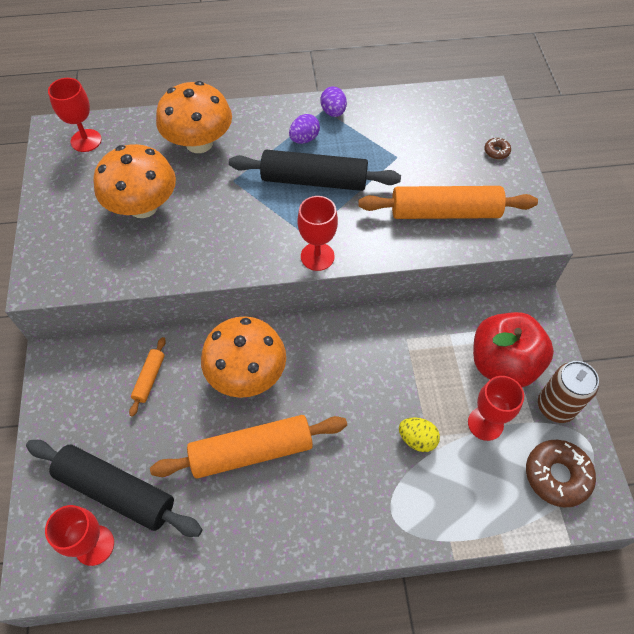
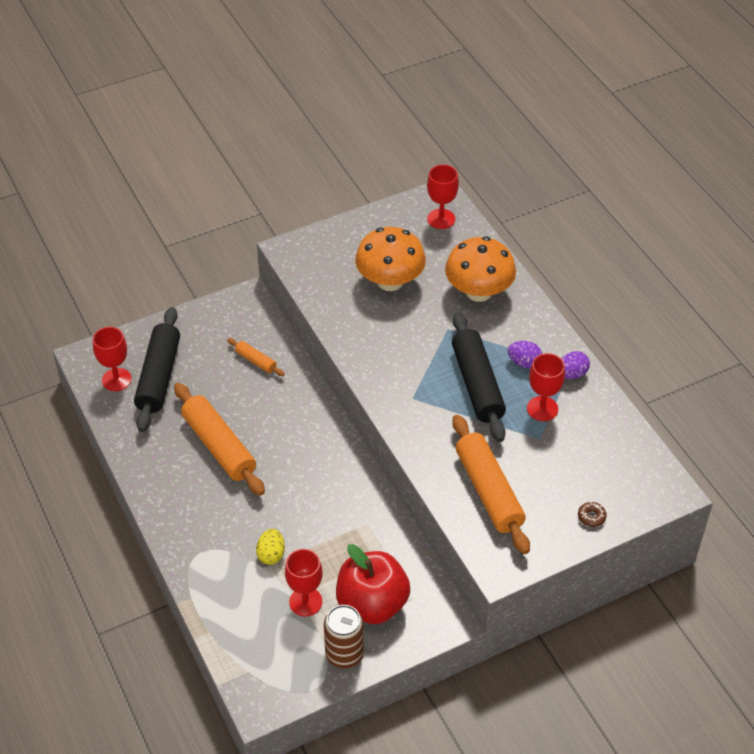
camera: 70 degrees right, 10 degrees down
(149, 378) = (256, 361): orange rolling pin -> orange rolling pin turned 45 degrees clockwise
(247, 374) = (285, 421): orange mushroom -> none
(317, 256) = (393, 411): red goblet -> red goblet (542, 409)
(557, 475) = (276, 665): brown donut -> none

